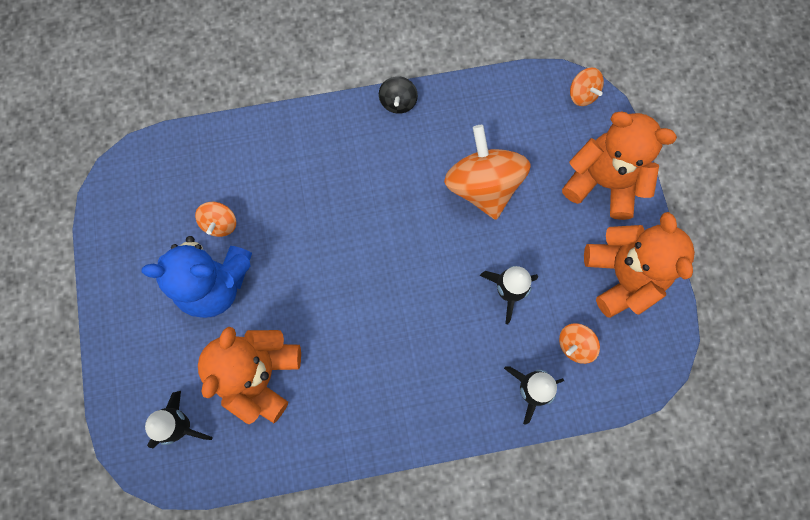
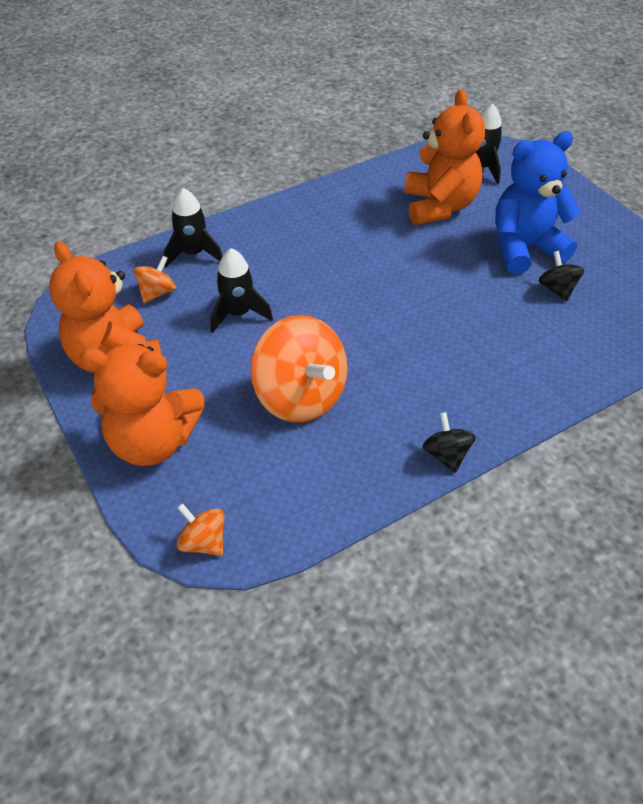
camera: 160 degrees right, 25 degrees down
(220, 224) = (557, 289): orange spinning top -> black spinning top

